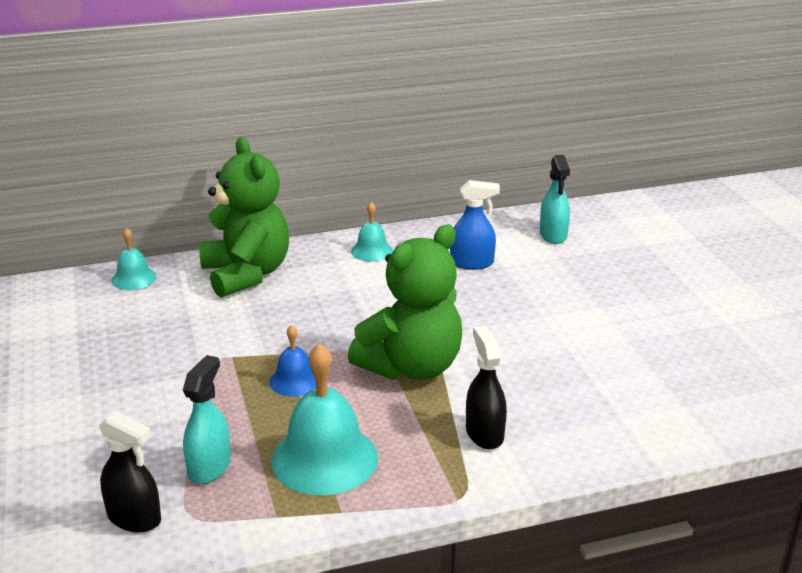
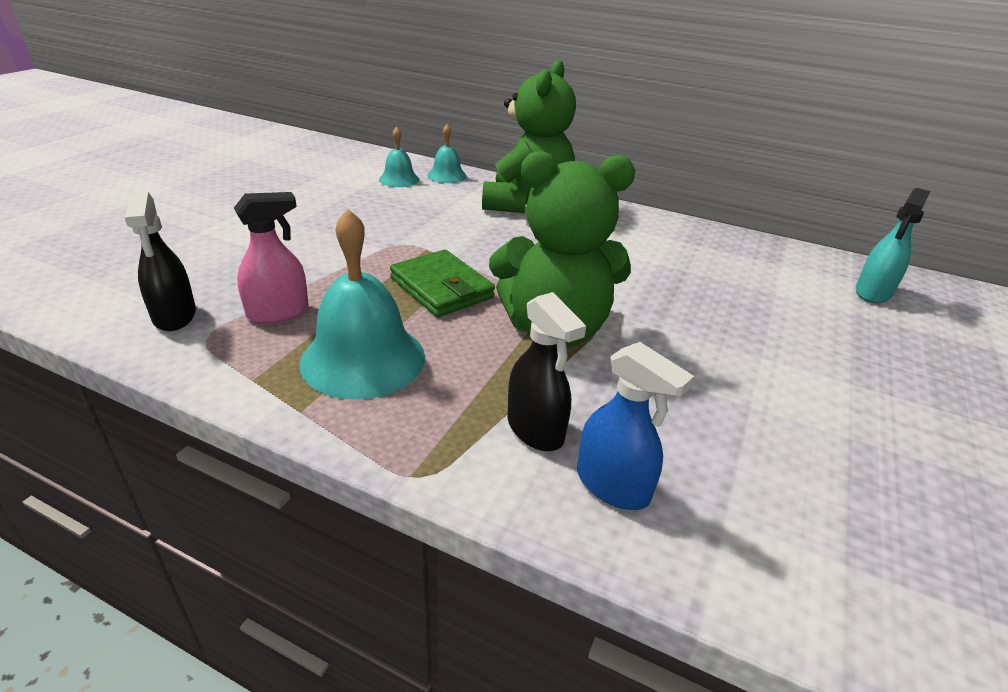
camera: 40 degrees right, 5 degrees up
(209, 467) = (278, 312): turquoise spray bottle -> pink spray bottle
(295, 381) = (441, 288): blue bell -> green wallet
(372, 251) = (655, 230): turquoise bell -> turquoise bell (399, 179)
(472, 263) = (742, 278): blue spray bottle -> blue spray bottle (613, 486)
(484, 433) = (535, 429): black spray bottle -> black spray bottle turned 120 degrees clockwise

